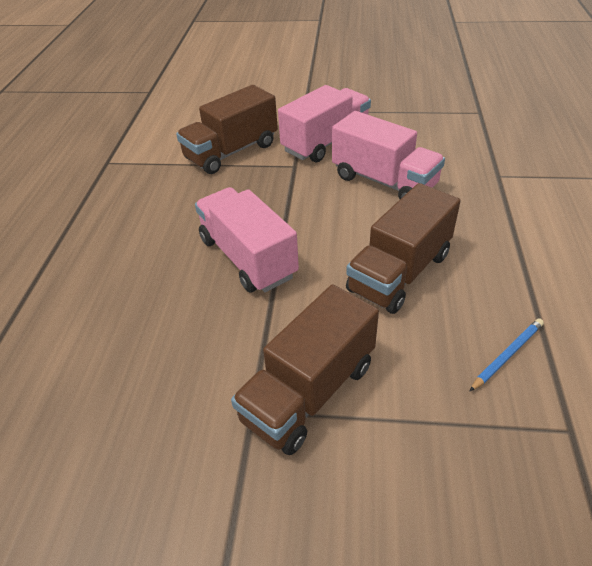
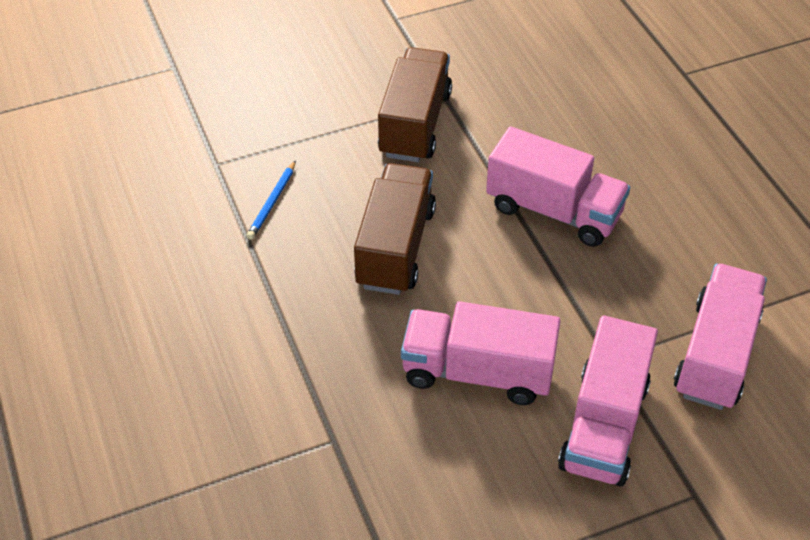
camera: 150 degrees right, 5 degrees up
(231, 152) = (715, 354): brown truck -> pink truck

